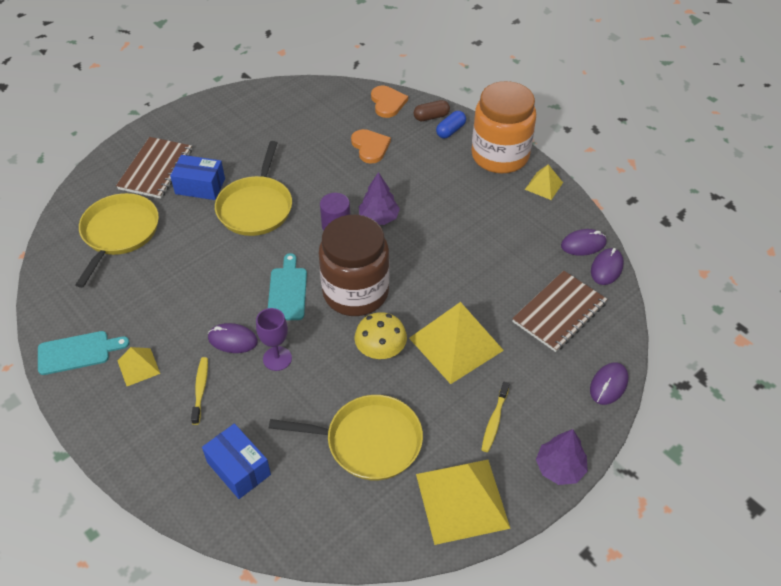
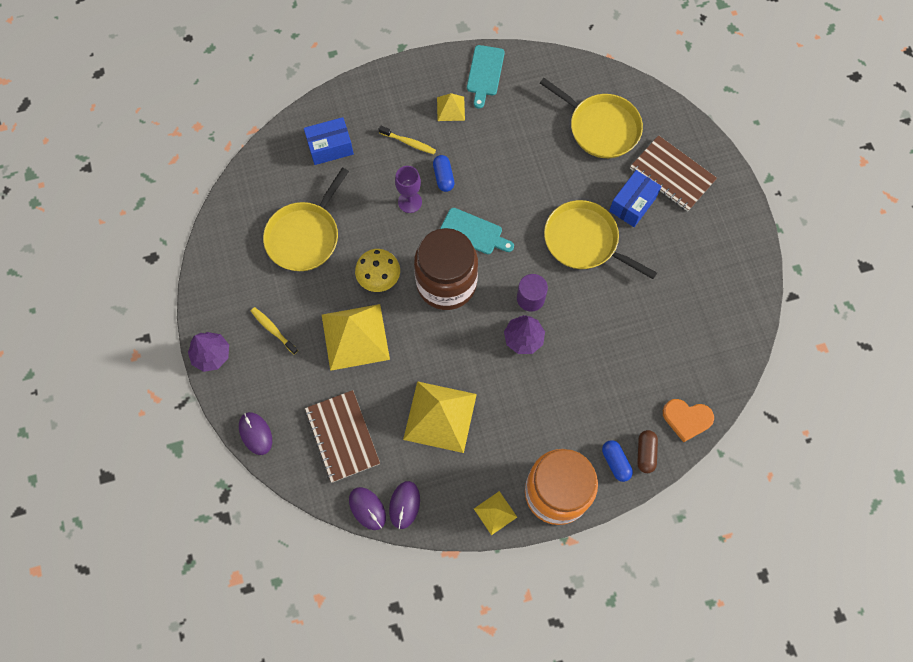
camera: 115 degrees right, 20 degrees up
(232, 340) = (443, 177): purple mouse -> blue capsule
(370, 147) = (624, 372): orange heart -> none
(462, 500) = (226, 276): yellow pyramid -> yellow pyramid (440, 416)

